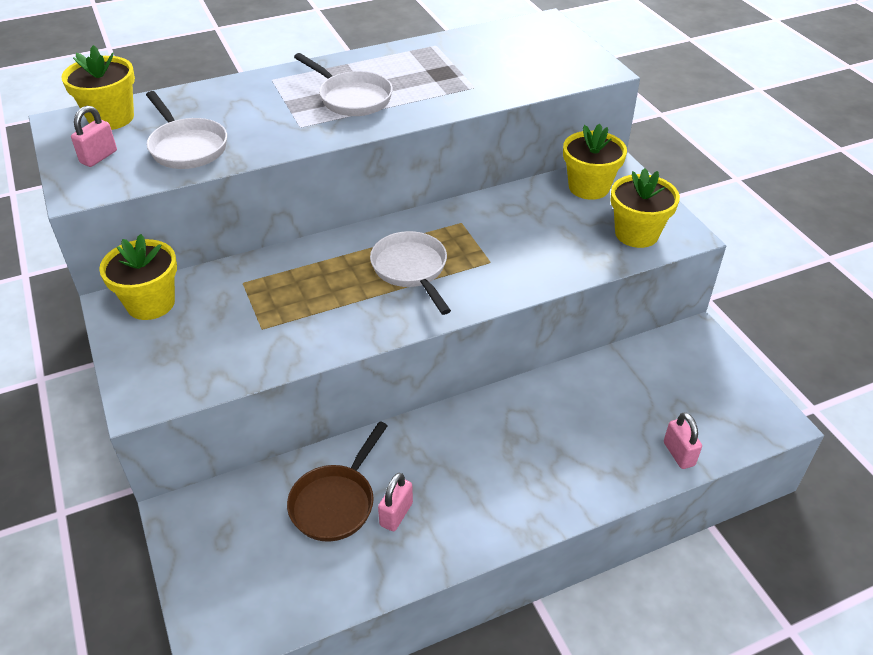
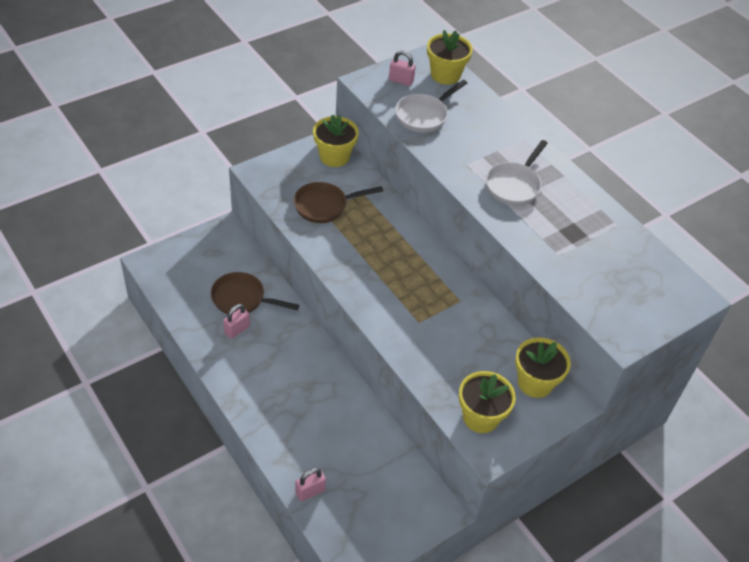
camera: 75 degrees right, 5 degrees up
(252, 326) = (324, 206): none -> brown pan
(396, 514) = (237, 330): pink padlock -> pink padlock turned 60 degrees counterclockwise
(411, 270) = (398, 277): white pan -> none

